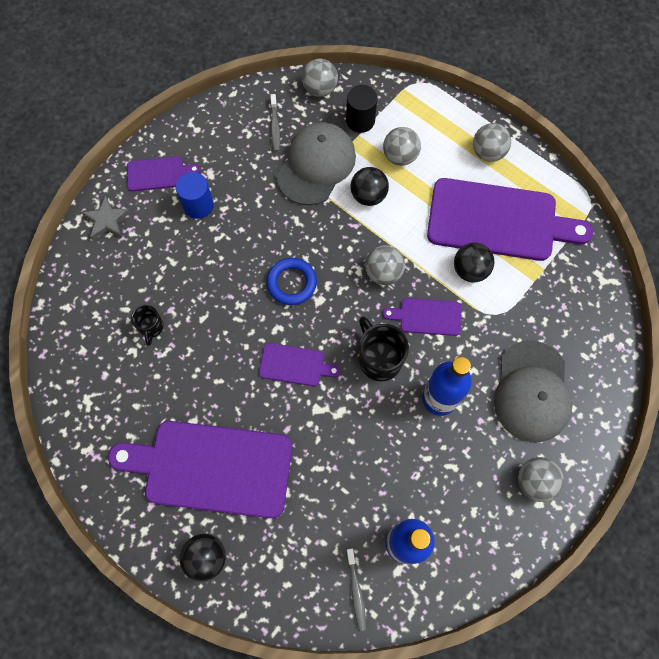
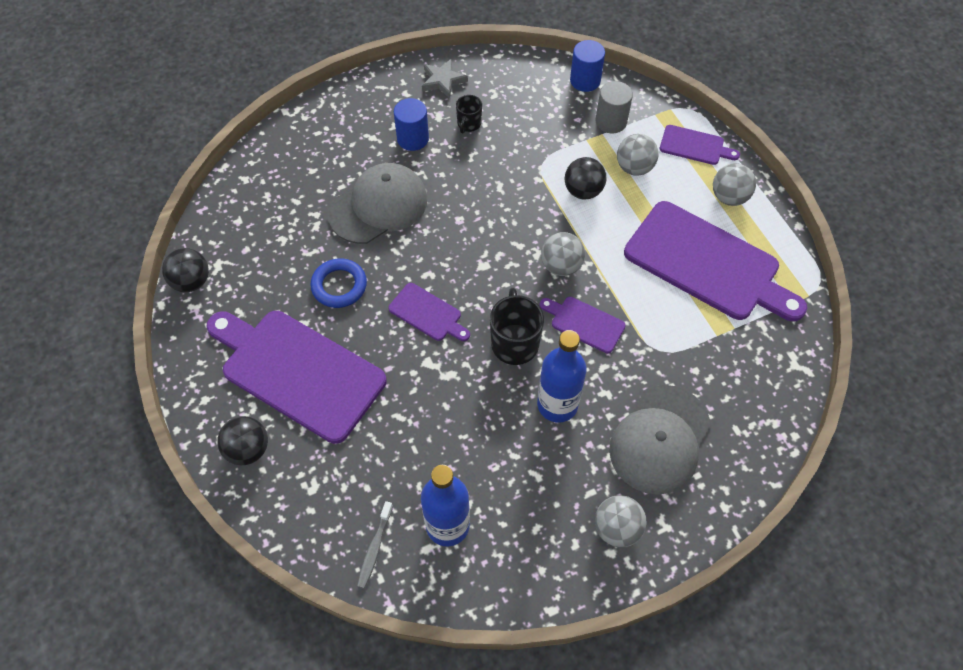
camera: 25 degrees right, 10 degrees down
(107, 220) = (322, 120): grey star -> grey star (443, 80)
(151, 327) = (311, 226): black mug -> black mug (468, 124)
(158, 174) = (391, 98): purple cutting board -> purple cutting board (695, 146)
(275, 127) = (523, 97): grey toothbrush -> none
(291, 283) = (464, 239): blue ring -> blue ring (339, 286)
(316, 165) = (545, 145): grey cap -> grey cap (378, 206)
(320, 89) = (585, 80): grey ball -> blue cylinder
(360, 120) = (611, 121): black cylinder -> grey cylinder
(470, 270) = (653, 298): black ball -> black ball (191, 281)

